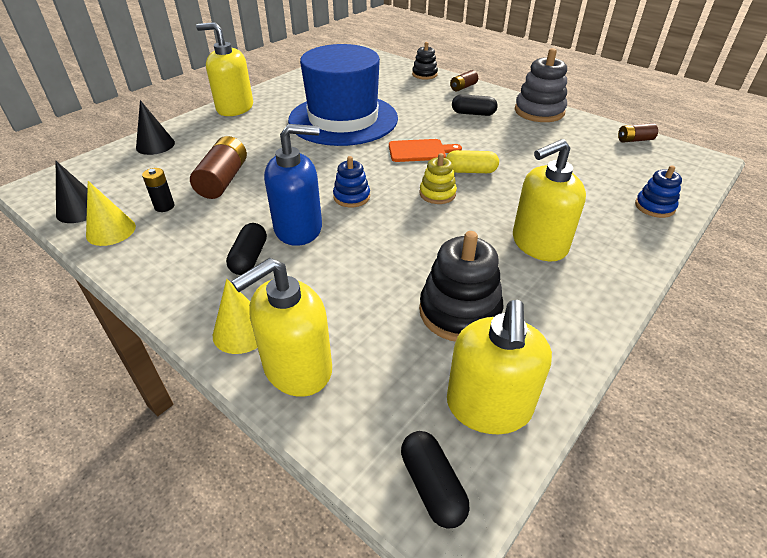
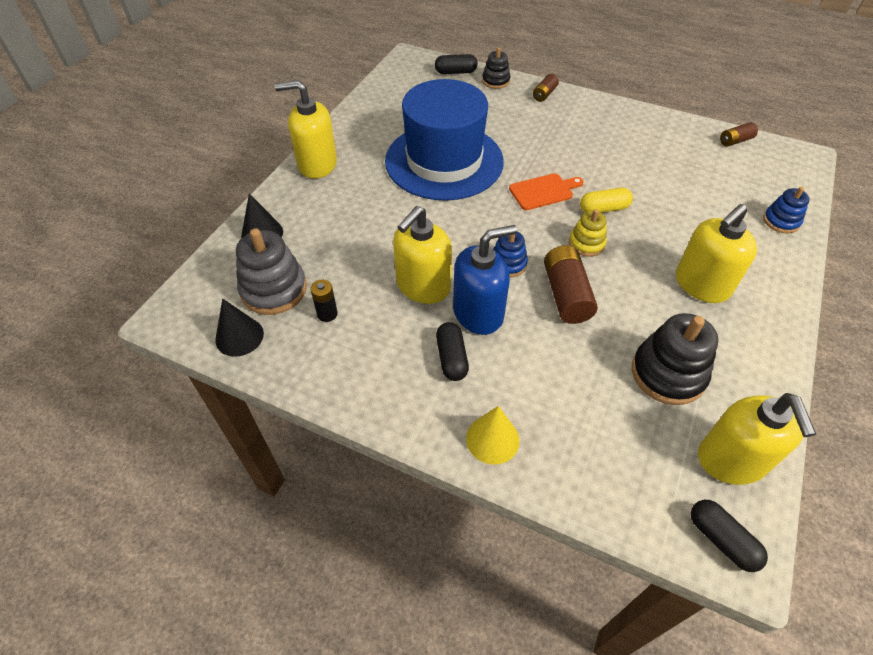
camera: 15 degrees left, 10 degrees up
(111, 231) = (292, 356): yellow cone -> none
(223, 180) = (367, 268): brown battery -> brown battery (566, 295)
(297, 368) = (562, 464): yellow soap dispenser -> yellow soap dispenser (423, 286)
(473, 113) = (571, 131): black capsule -> black capsule (455, 72)
(539, 111) = (633, 117): grey stacking toy -> grey stacking toy (274, 289)

